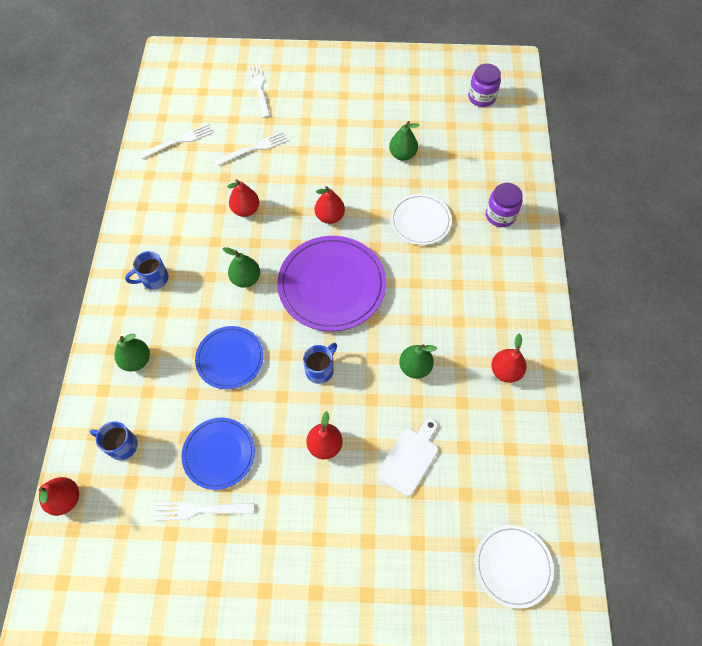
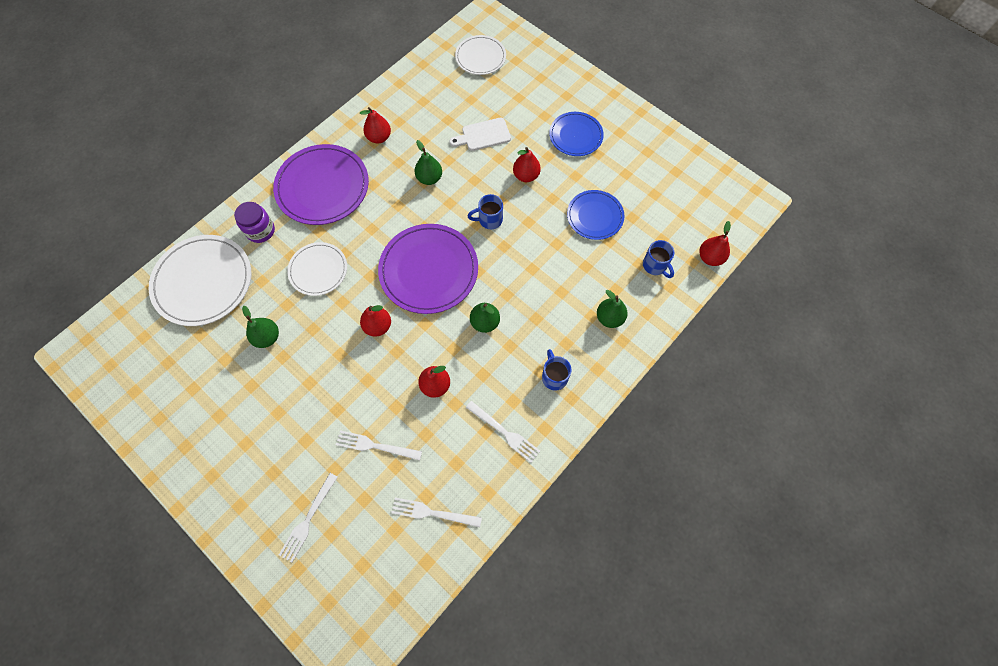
camera: 140 degrees left, 5 degrees up
(154, 279) = (554, 376): blue mug -> blue mug turned 120 degrees counterclockwise
(199, 510) = (629, 194): white fork -> white fork (505, 433)
(230, 358) = (543, 271): blue plate -> blue plate (575, 136)
(481, 97) = (144, 341): purple jar -> none
(493, 154) = (203, 282): none -> white plate
(497, 285) = (322, 187): none -> purple plate

